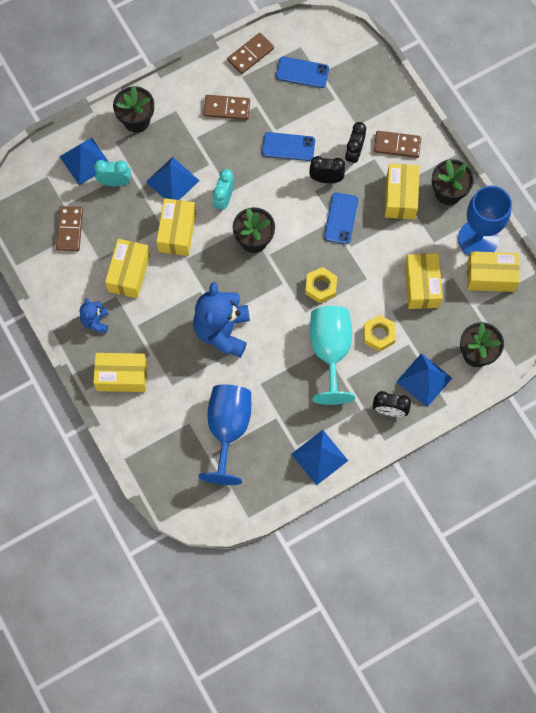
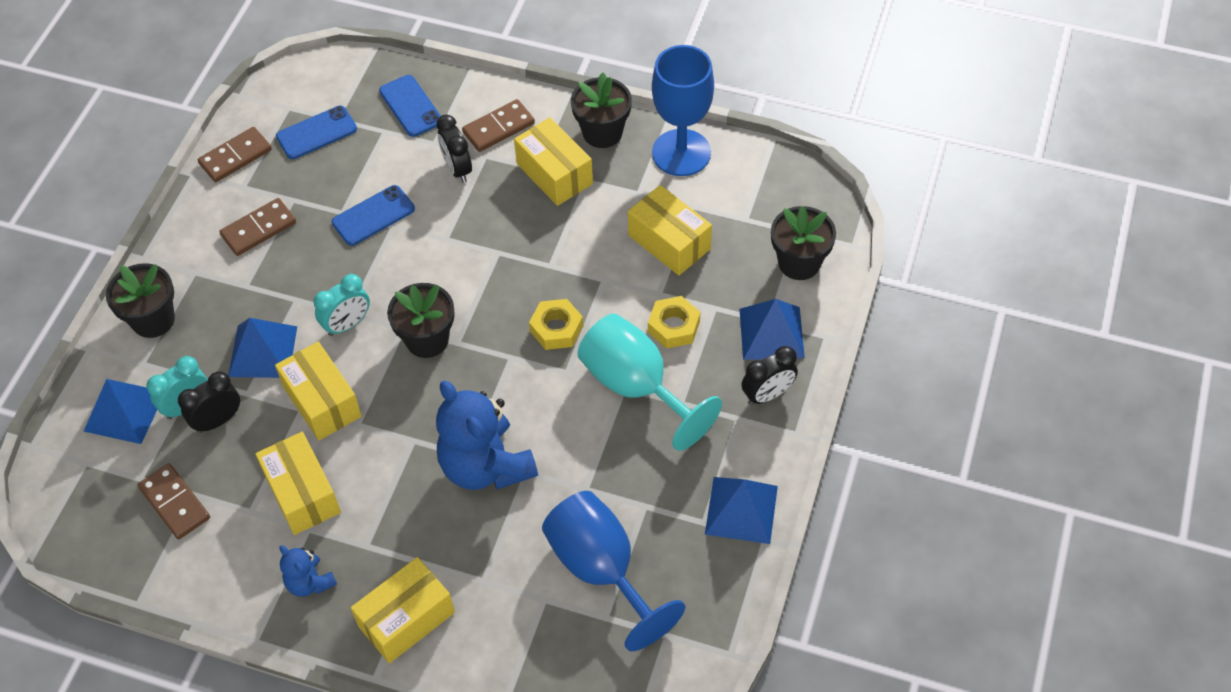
camera: 40 degrees left, 15 degrees down
(223, 199) = (347, 324): turquoise clock -> turquoise clock turned 105 degrees counterclockwise
(250, 54) = (235, 157): brown domino -> brown domino turned 45 degrees clockwise
(326, 179) = (451, 216): black clock -> black clock (218, 420)
(341, 218) = (508, 243): blue phone -> blue phone (411, 106)
(490, 276) = (733, 178): yellow box -> none

